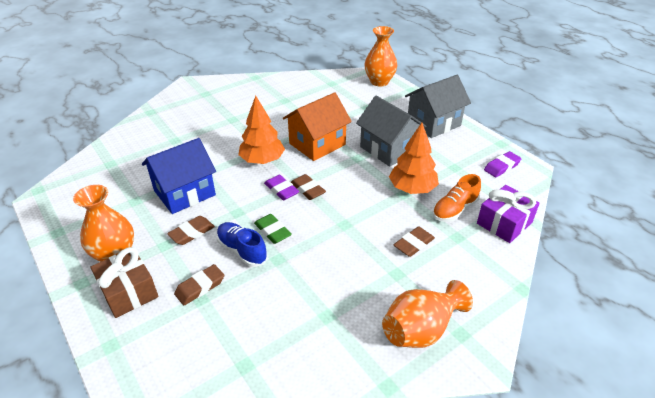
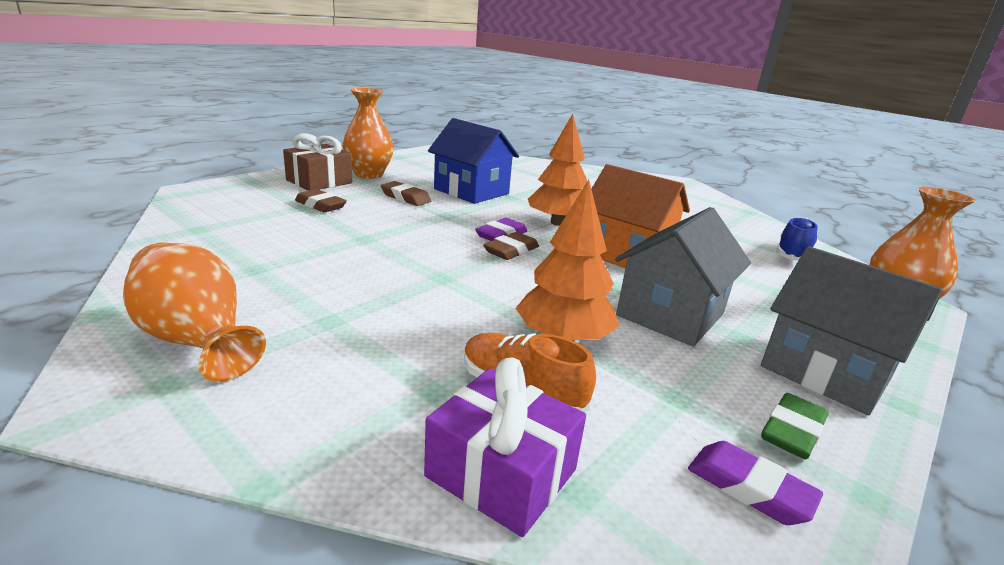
camera: 75 degrees right, 15 degrees down
(242, 250) = (378, 220): blue shoe -> blue shoe (793, 254)
(272, 231) = (416, 233): green eraser -> green eraser (792, 431)
(413, 244) = (404, 337): brown eraser -> none

